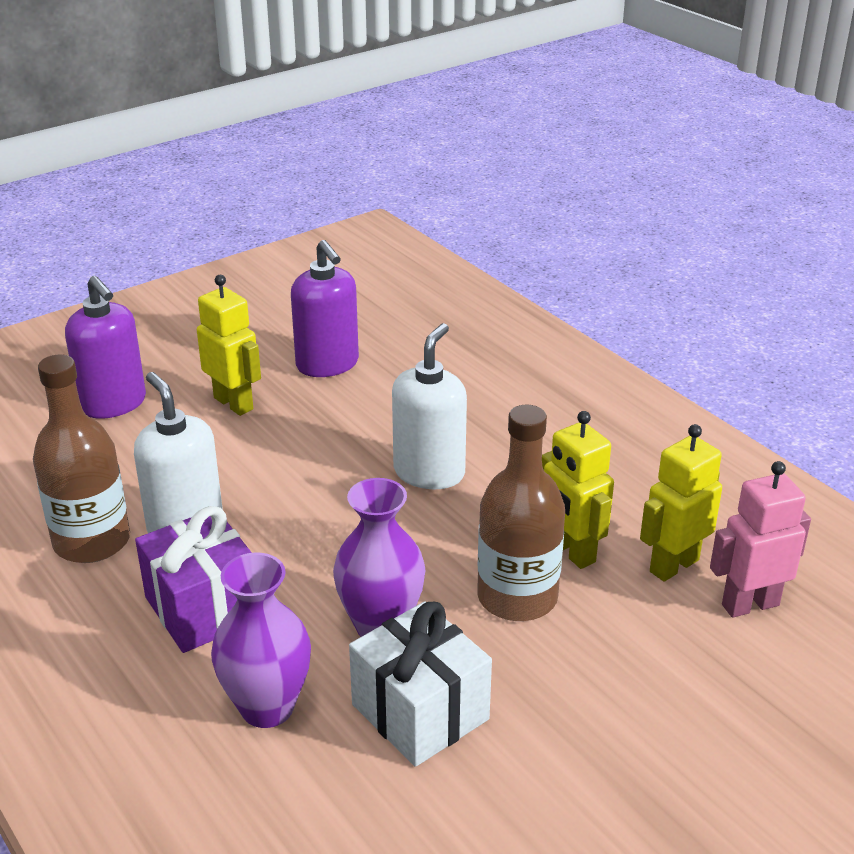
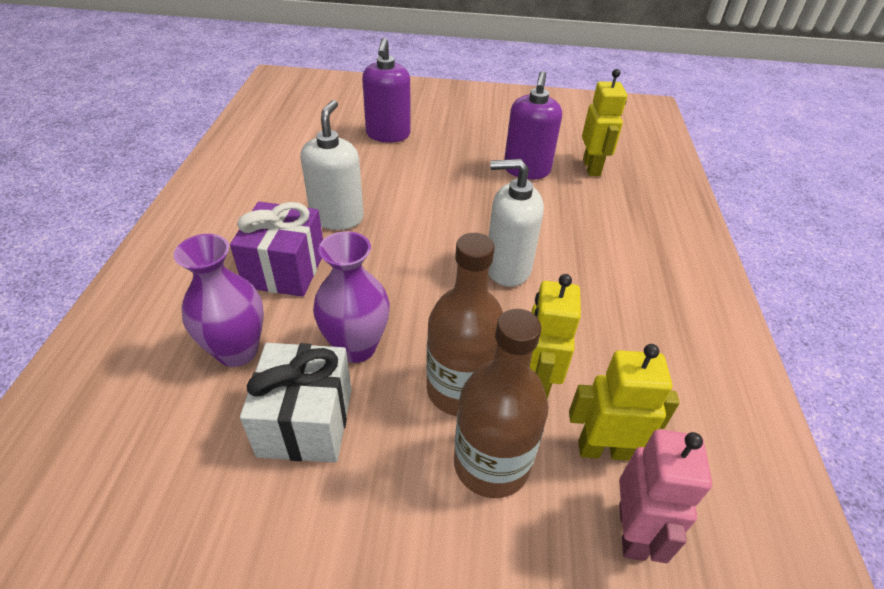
camera: 40 degrees right, 10 degrees up
(92, 541) = (285, 199): brown bottle -> brown bottle (491, 464)
(234, 403) = (447, 165): yellow robot -> yellow robot (592, 168)
(429, 472) = (507, 268): white soap dispenser -> white soap dispenser turned 150 degrees counterclockwise
(750, 604) = (632, 531): pink robot -> pink robot turned 75 degrees clockwise

